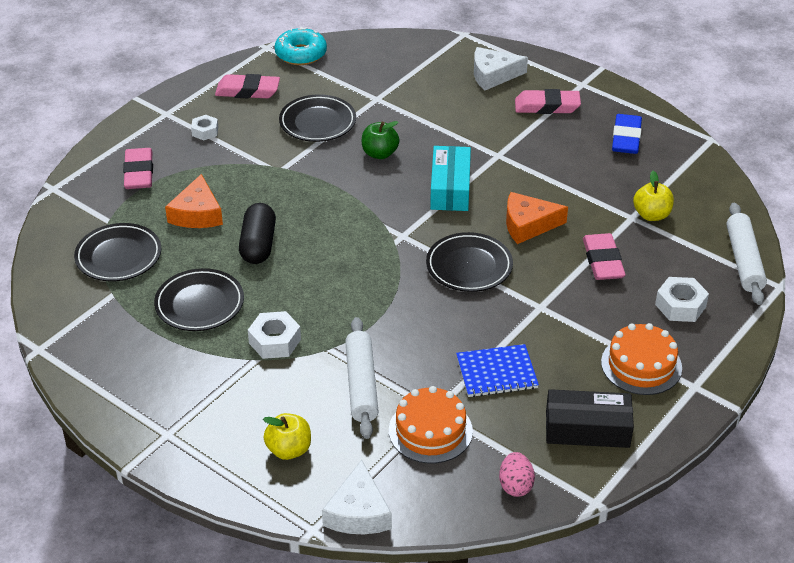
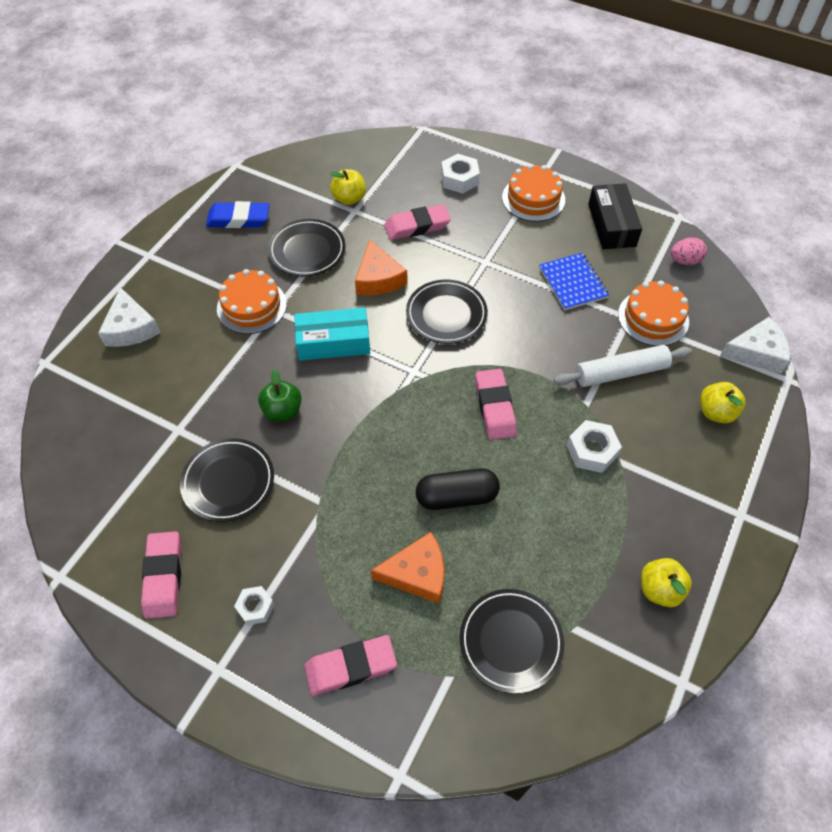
camera: 100 degrees left, 15 degrees up
(121, 355) = (659, 589): none -> yellow apple
(199, 304) = (562, 532): black plate -> black plate (307, 251)
(301, 54) = (78, 530): turquoise donut -> none
(505, 142) = (251, 306): none -> orange cake
(547, 106) = (188, 279): pink eraser -> pink eraser (495, 407)
(744, 261) = (397, 145): white rolling pin -> none

